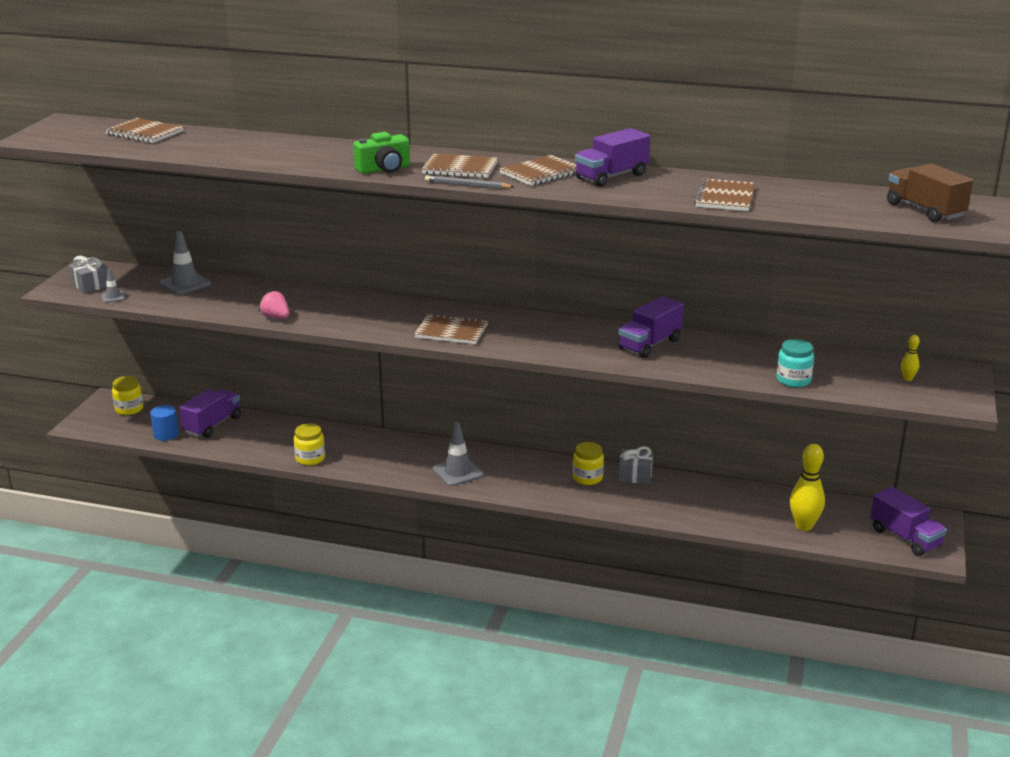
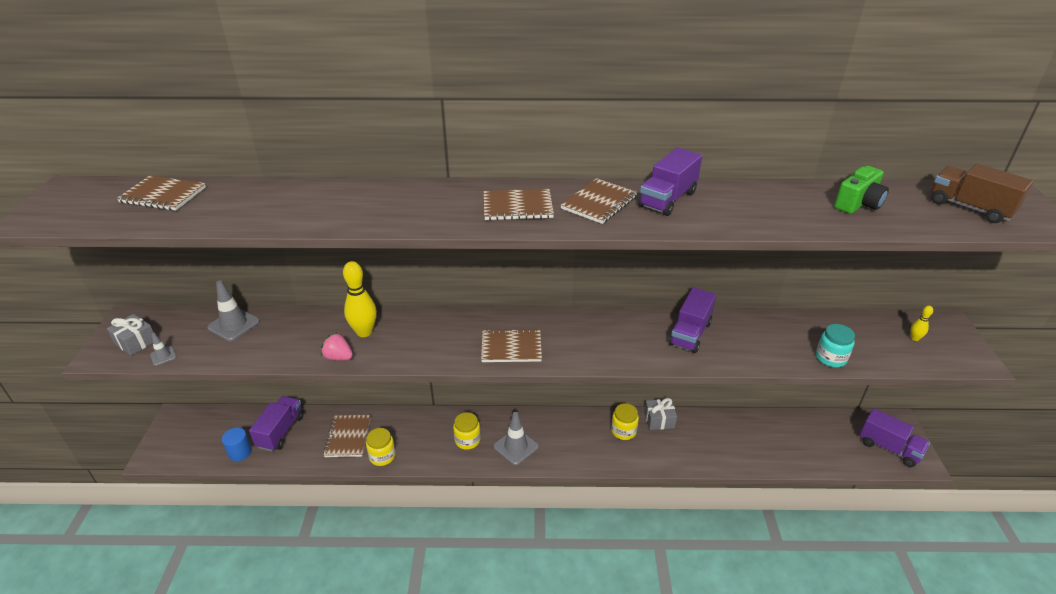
camera: 15 degrees left, 10 degrees up
(129, 409) = (197, 426): yellow jar -> yellow jar (467, 440)
(384, 169) = (442, 219): green camera -> green camera (858, 204)
(467, 185) = (539, 232): grey pencil -> none
(724, 197) = (790, 215): brown notebook -> brown notebook (348, 437)
(804, 526) = (811, 451): yellow bowling pin -> yellow bowling pin (364, 332)

